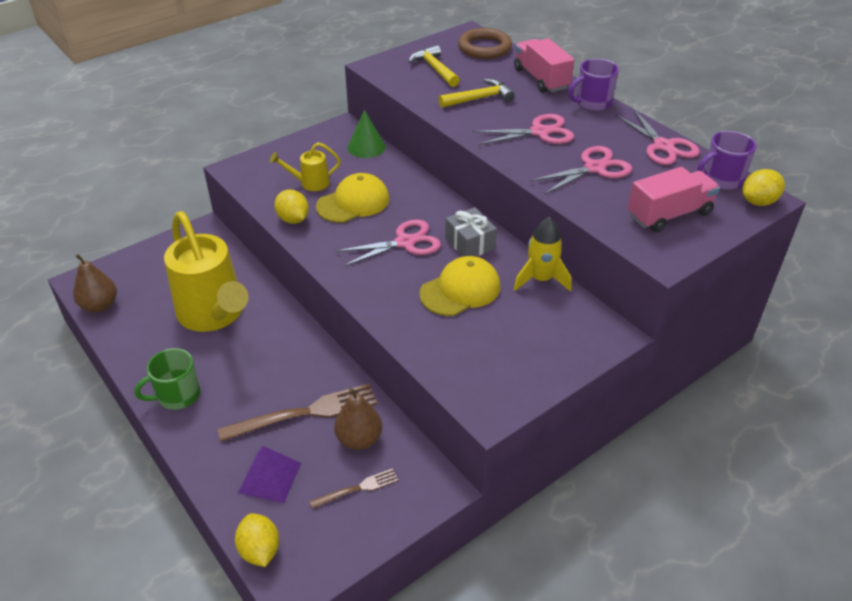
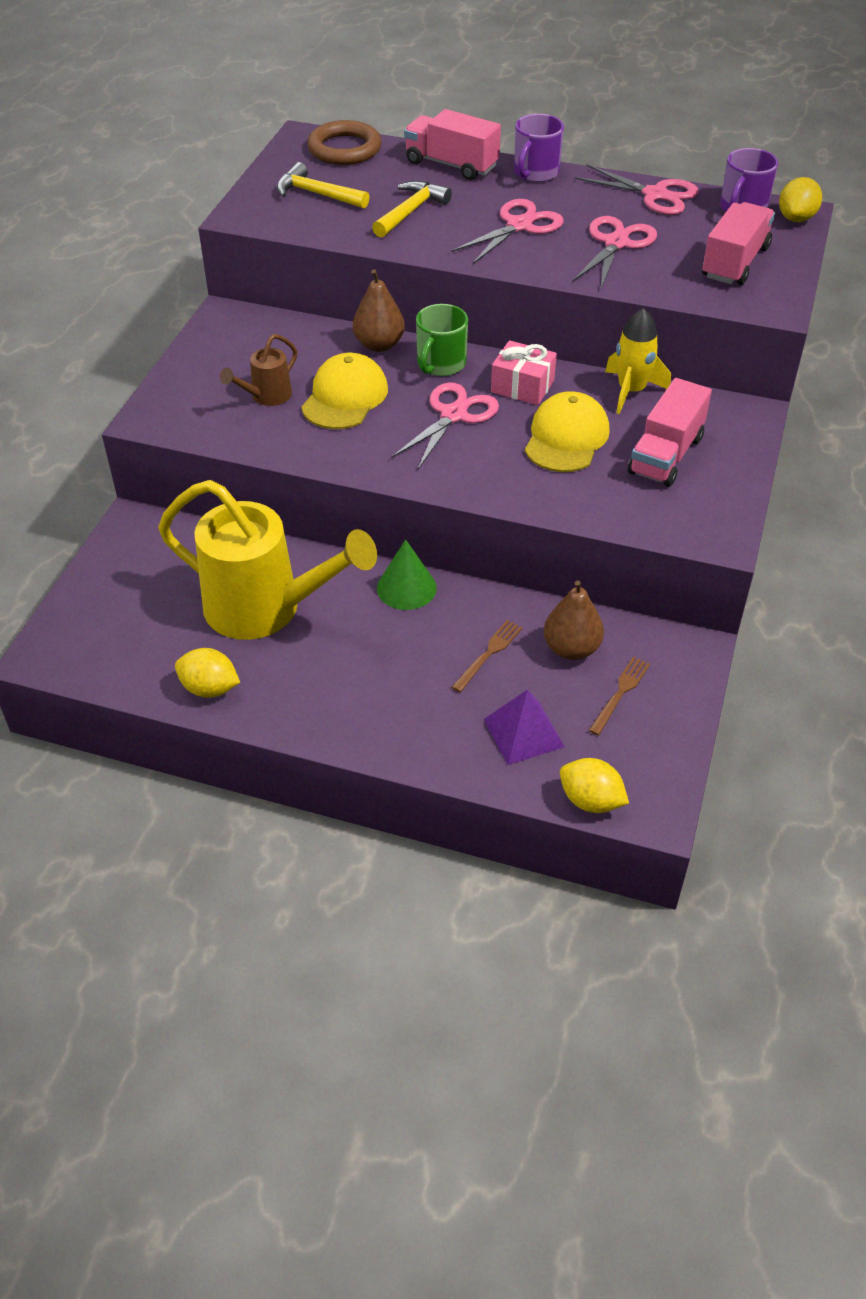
camera: 35 degrees left, 5 degrees up
(100, 306) = (105, 670): brown pear -> brown pear (379, 345)
(177, 395) = (326, 712): green mug -> green mug (440, 364)
(293, 219) = (297, 445): yellow lemon -> yellow lemon (210, 688)
(305, 413) = (489, 654): brown fork -> brown fork, size x0.53
(310, 183) = (266, 396): yellow watering can -> brown watering can
(366, 147) = (283, 328): green cone -> green cone (406, 588)
(470, 243) = (522, 386): grey gift -> pink gift
(515, 334) = (666, 455): none -> pink truck

